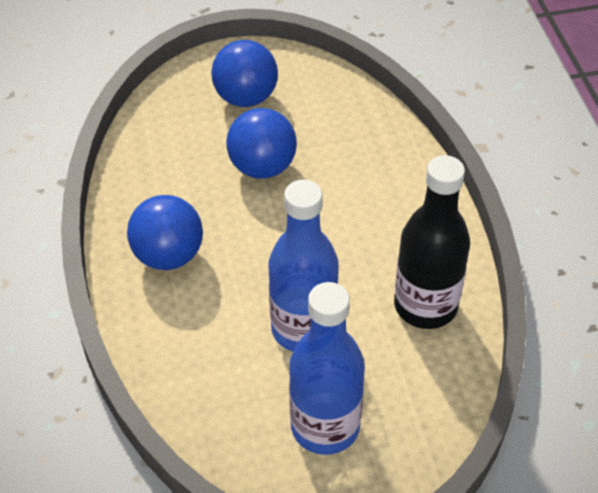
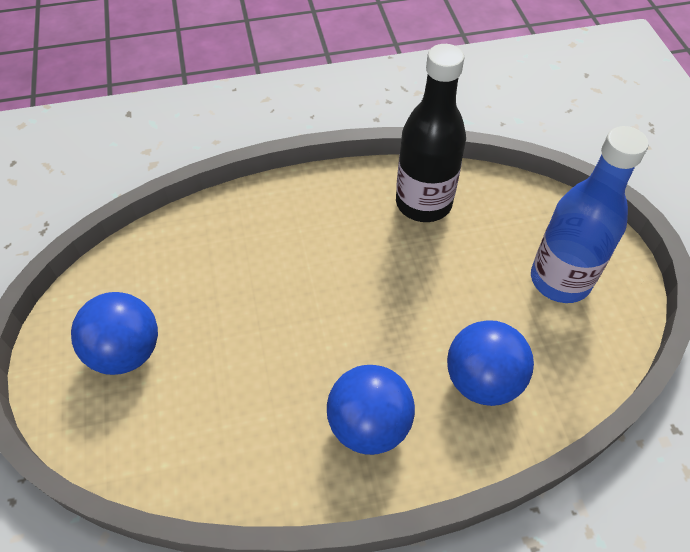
camera: 90 degrees left, 5 degrees up
(262, 167) = (242, 333): blue ball -> blue ball (482, 380)
(303, 329) = (457, 295): blue bottle -> none

